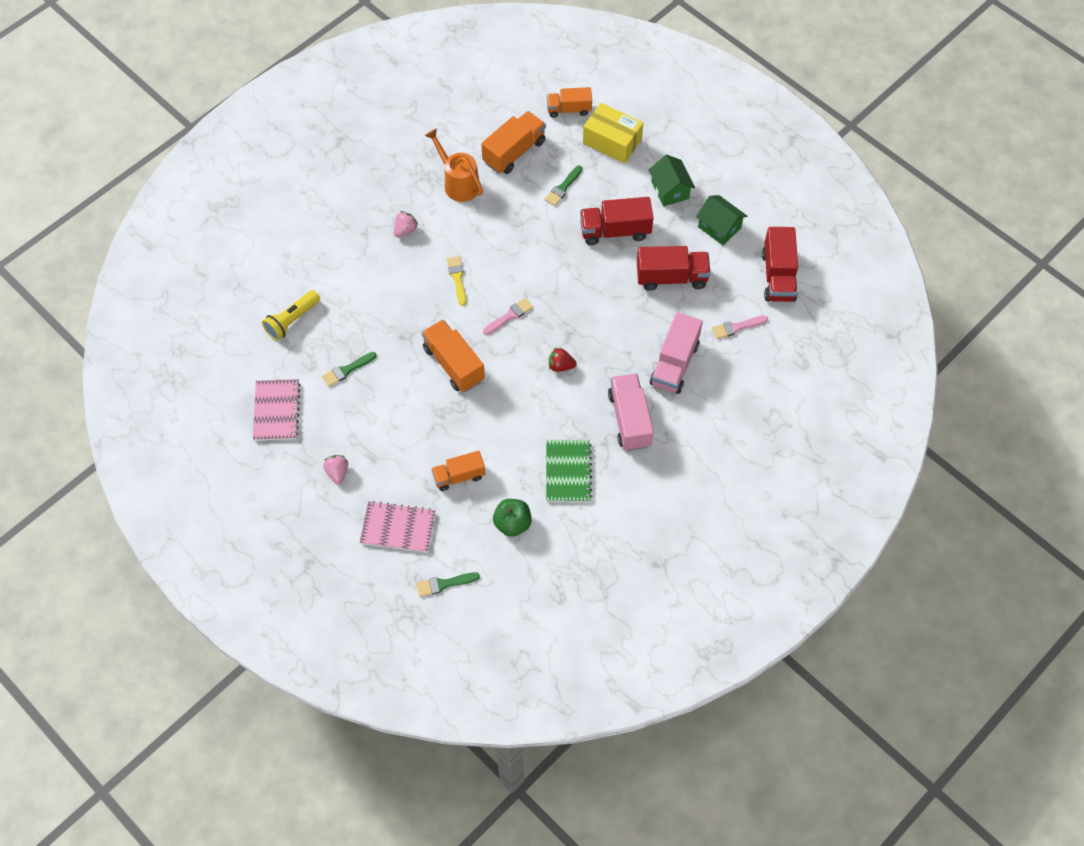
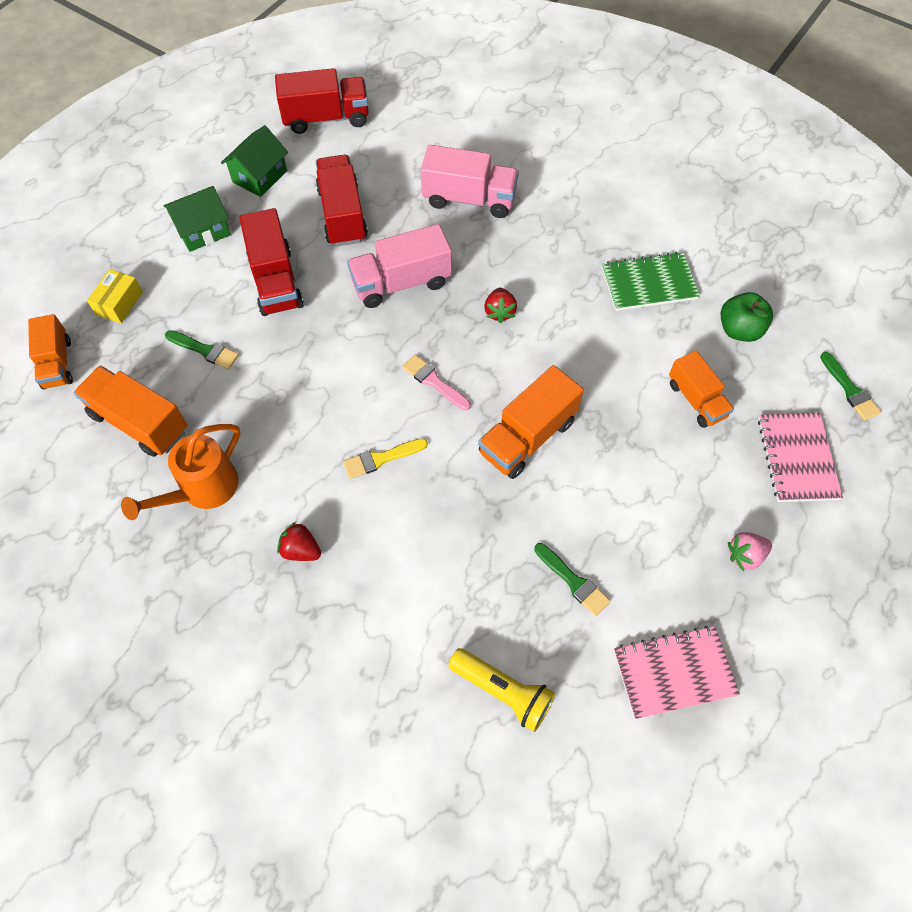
camera: 100 degrees left, 0 degrees up
(405, 230) = (301, 550): pink strawberry -> red strawberry
(612, 141) = (119, 303): yellow box -> yellow box, size x0.59
(629, 420) = (558, 233): pink truck -> pink truck (401, 283)
(737, 327) = (405, 148): pink brush -> none

